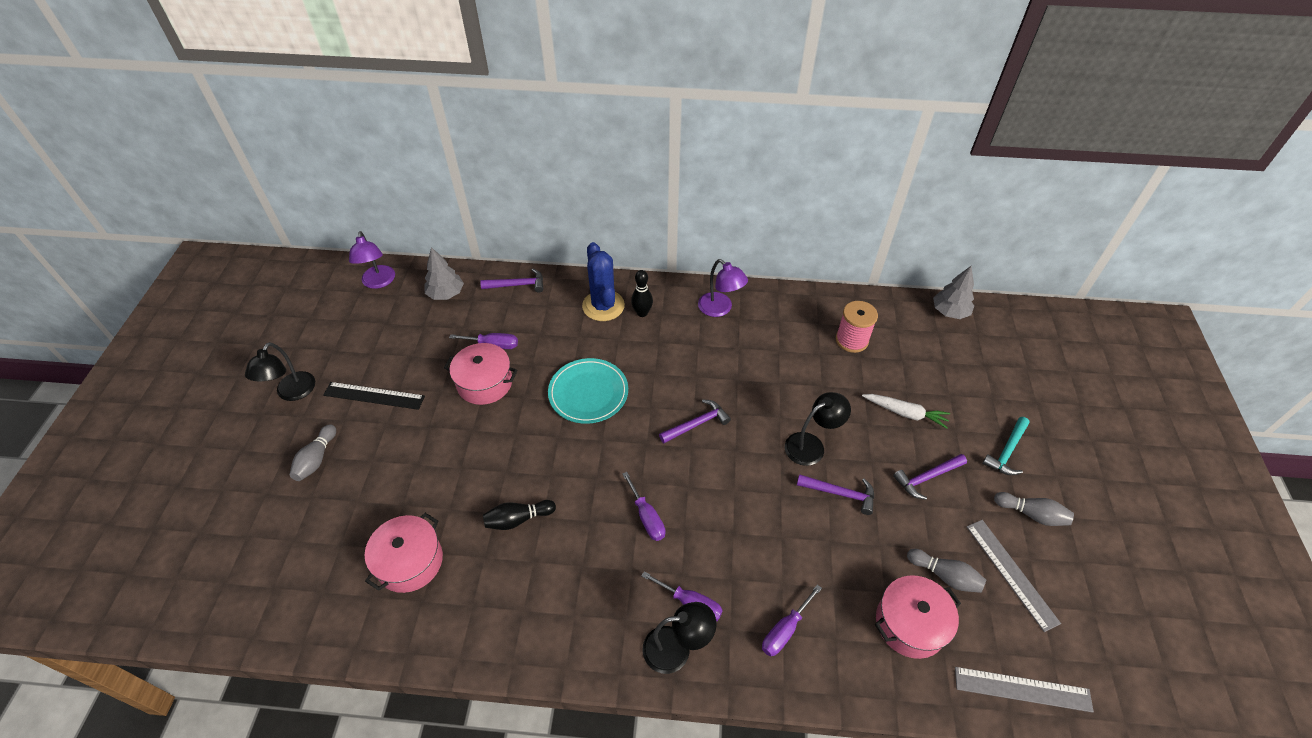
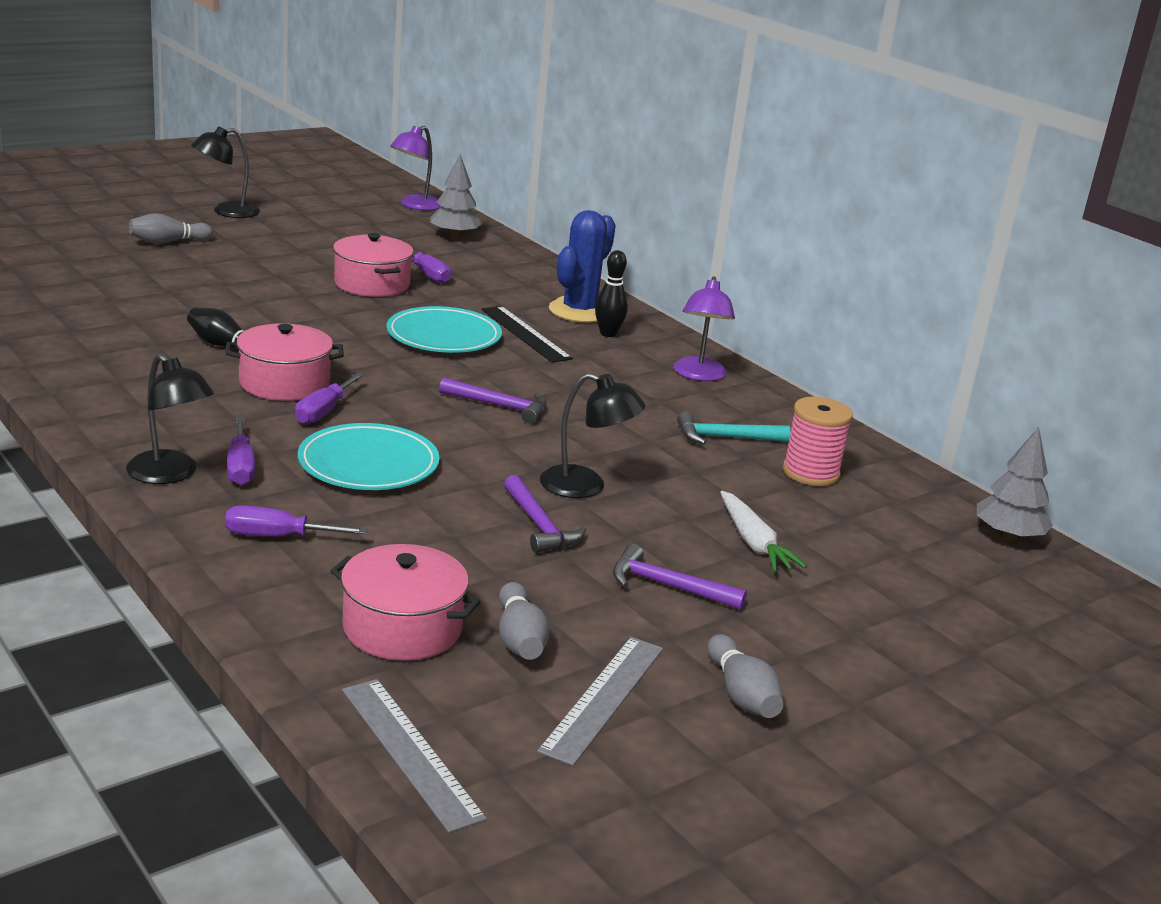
camera: 45 degrees right, 25 degrees down
(374, 396) = (276, 243): black ruler -> black ruler (525, 334)
(410, 562) = (107, 312): pink pot -> pink pot (284, 383)
(517, 285) = (528, 263): purple hammer -> none
(726, 533) = (368, 464): none -> turquoise plate
(1007, 451) = (826, 646): turquoise hammer -> turquoise hammer (725, 437)

